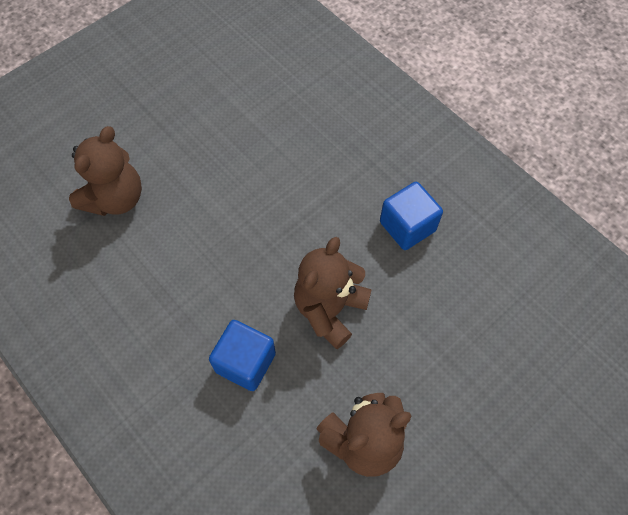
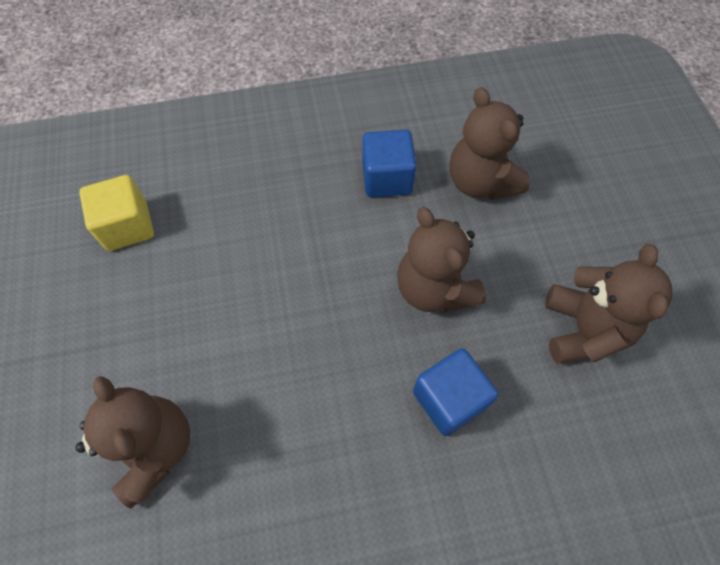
camera: 60 degrees left, 0 degrees up
(254, 89) = (127, 226): none -> yellow cube
(454, 297) = (480, 182): none -> brown teddy bear

